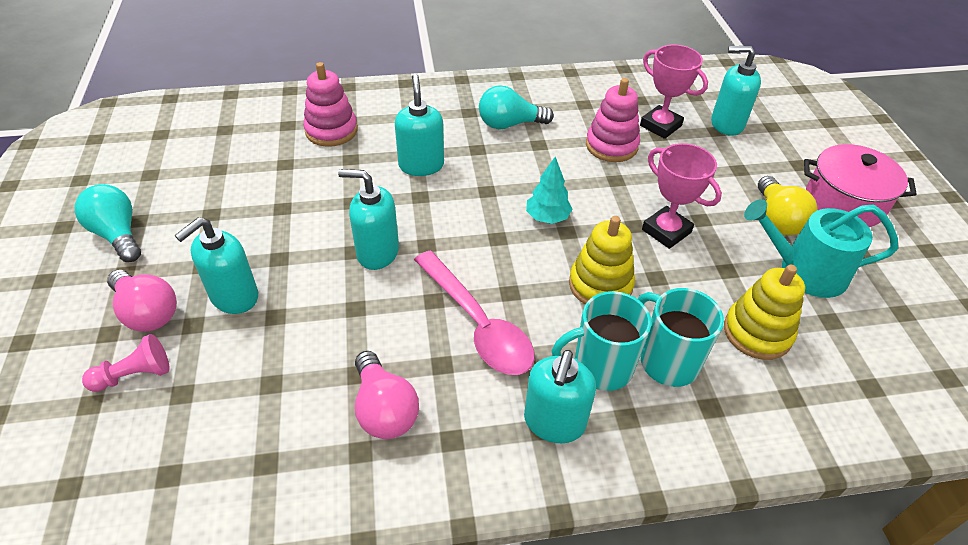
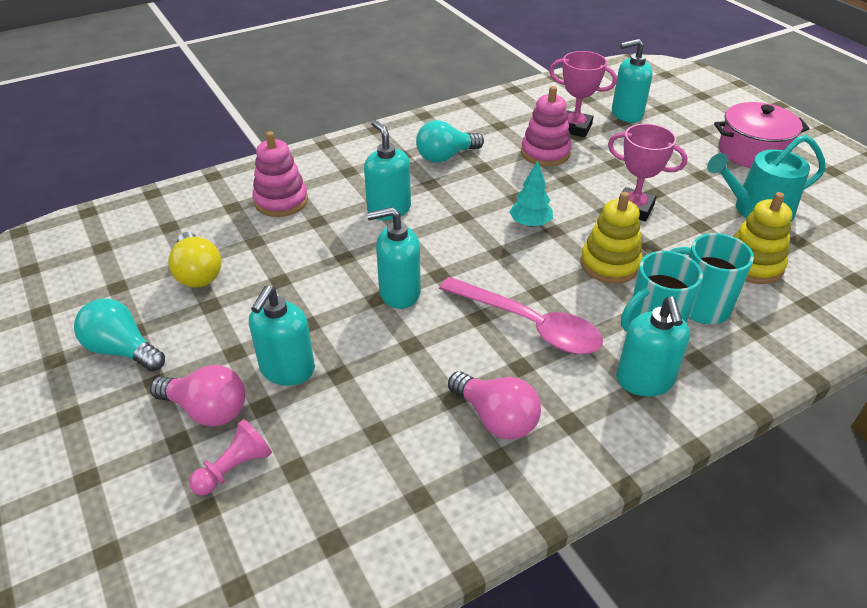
camera: 20 degrees left, 5 degrees down
(777, 219) = (712, 177): yellow light bulb -> yellow light bulb (198, 273)

